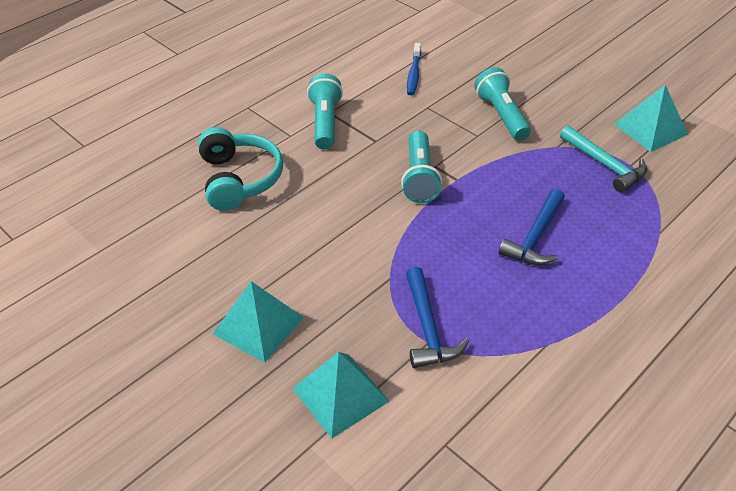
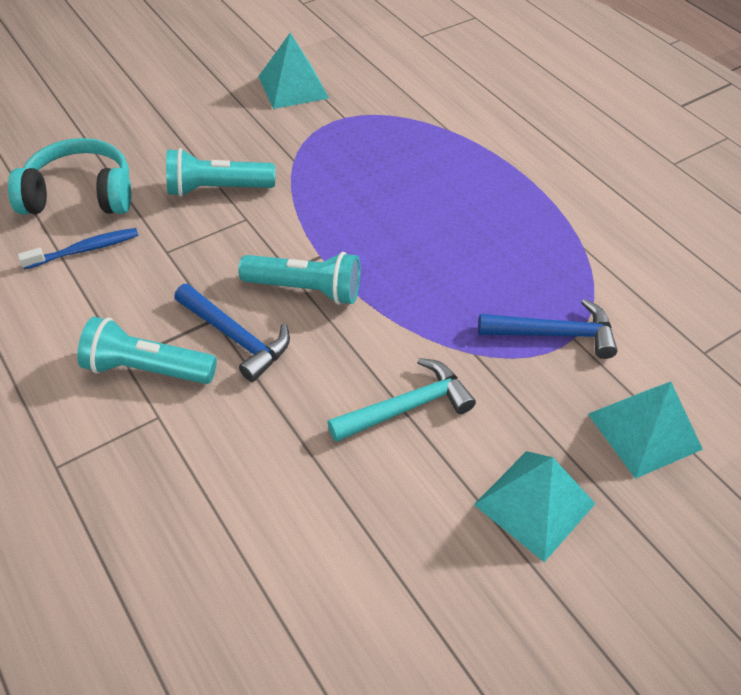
camera: 80 degrees left, 5 degrees up
(239, 179) = (236, 498): turquoise headphones -> turquoise headphones (80, 195)
(413, 74) = (85, 250): blue toothbrush -> blue toothbrush turned 45 degrees counterclockwise
(535, 237) = (434, 215): blue hammer -> blue hammer (236, 337)
(605, 165) = (338, 134): turquoise hammer -> turquoise hammer (407, 407)

